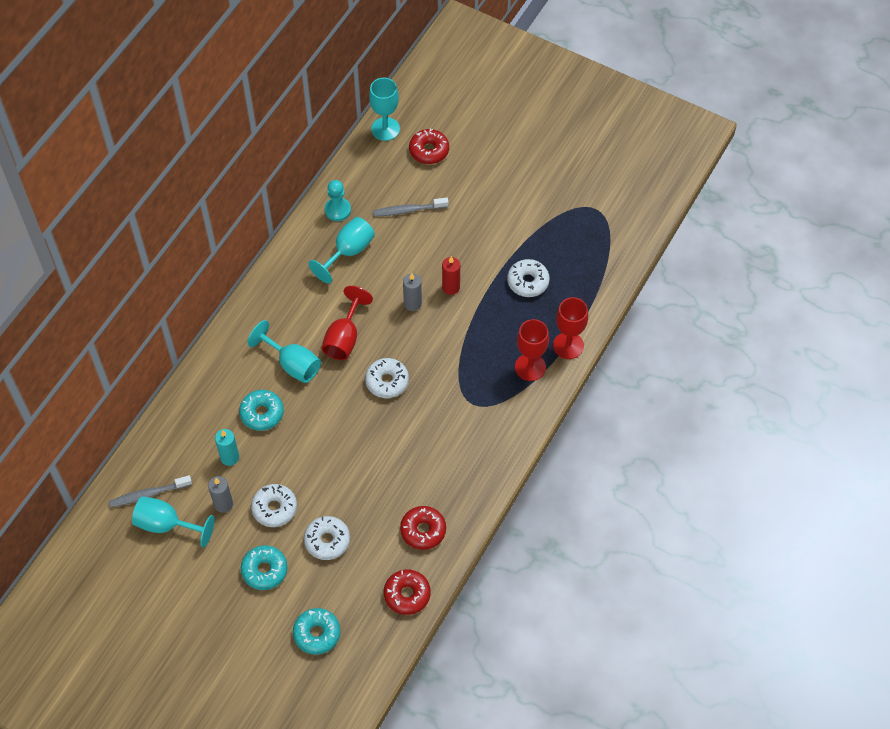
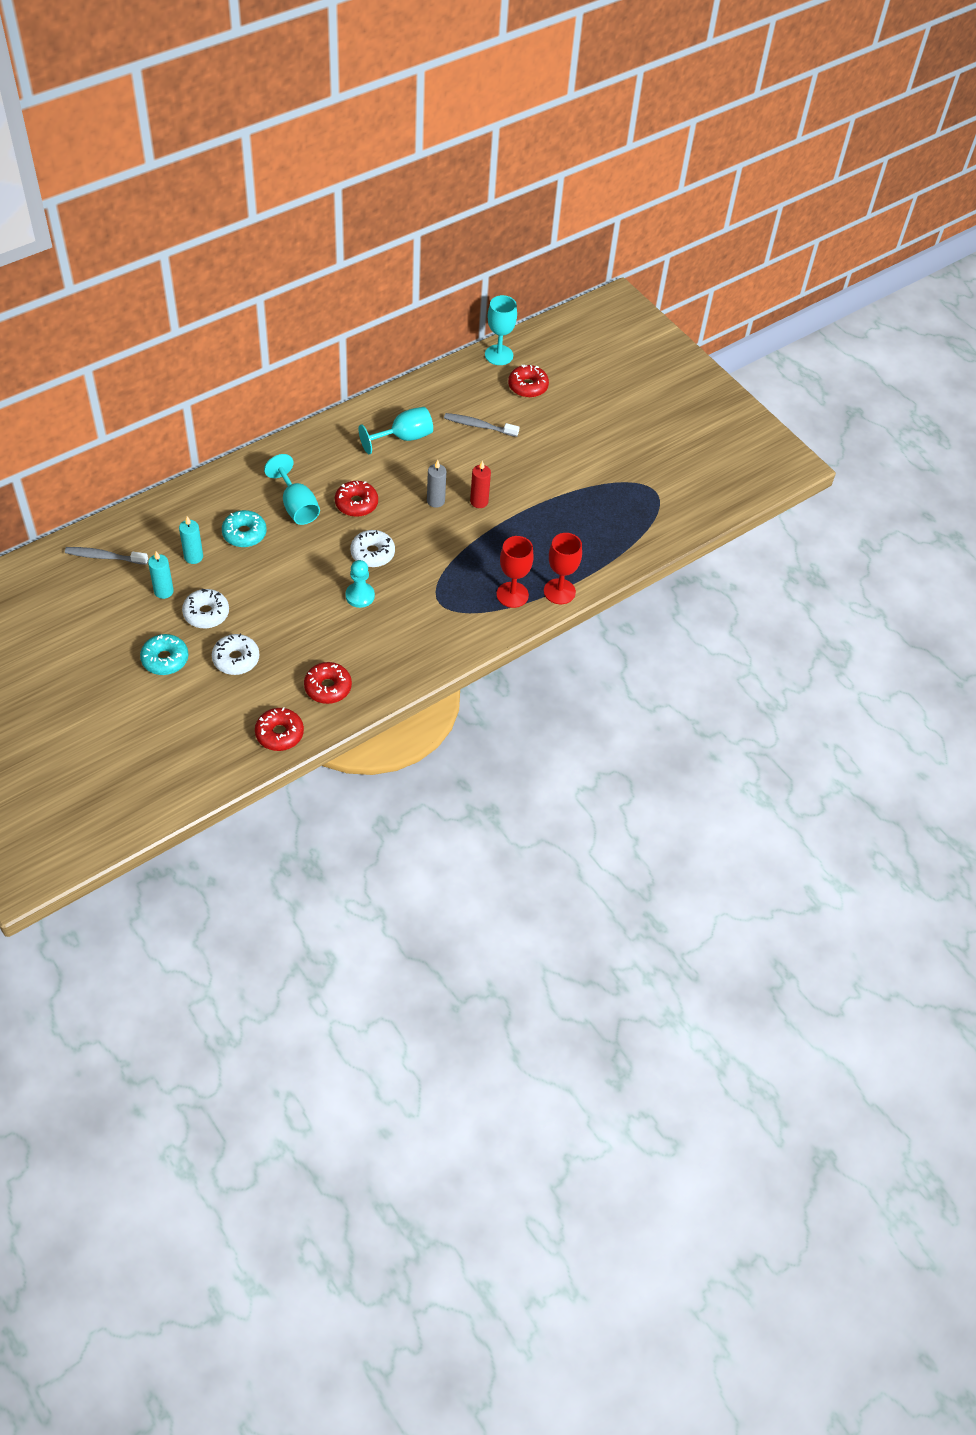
camera: 20 degrees right, 5 degrees down
(166, 525) = (104, 587): turquoise goblet -> none
(223, 504) = (163, 591): grey candle -> turquoise candle
(317, 633) = (177, 730): turquoise donut -> none
(337, 210) = (415, 402): turquoise pawn -> turquoise pawn (360, 596)
(344, 338) = (356, 504): red goblet -> red donut
(528, 282) = (553, 525): white donut -> none

